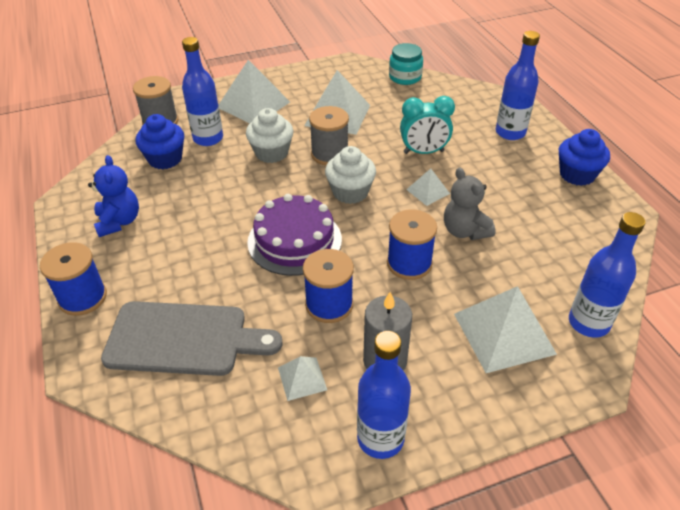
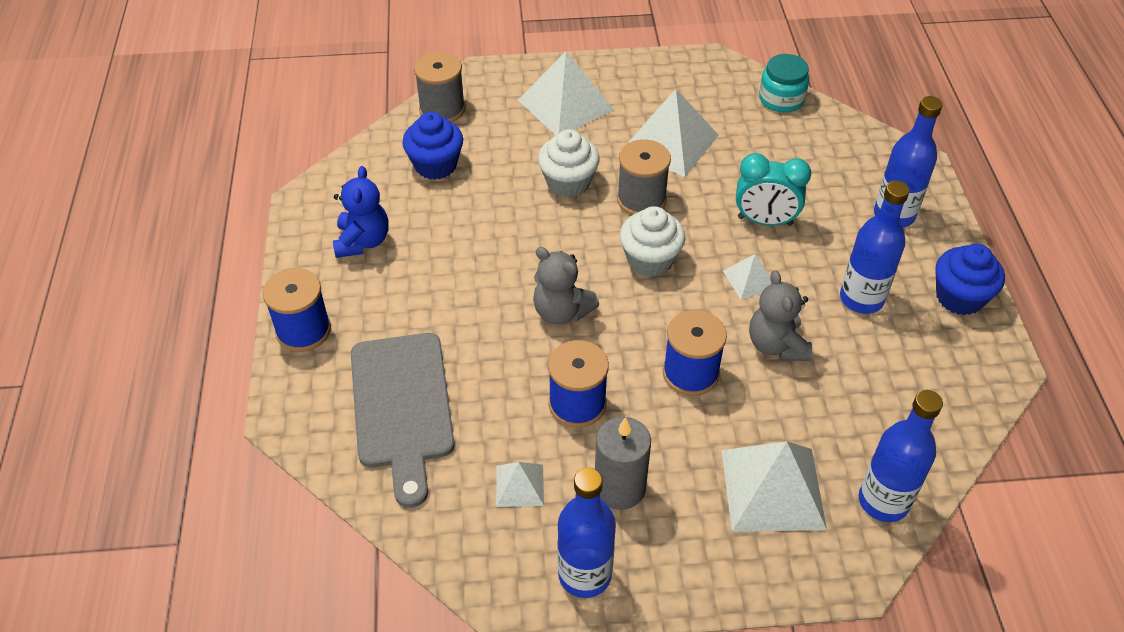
camera: 15 degrees right, 5 degrees up
(183, 339) = (402, 407): grey cutting board -> grey cutting board turned 60 degrees clockwise
(208, 138) = (495, 145): blue bottle -> blue bottle (861, 299)
(294, 240) = (561, 311): purple cake -> grey teddy bear

